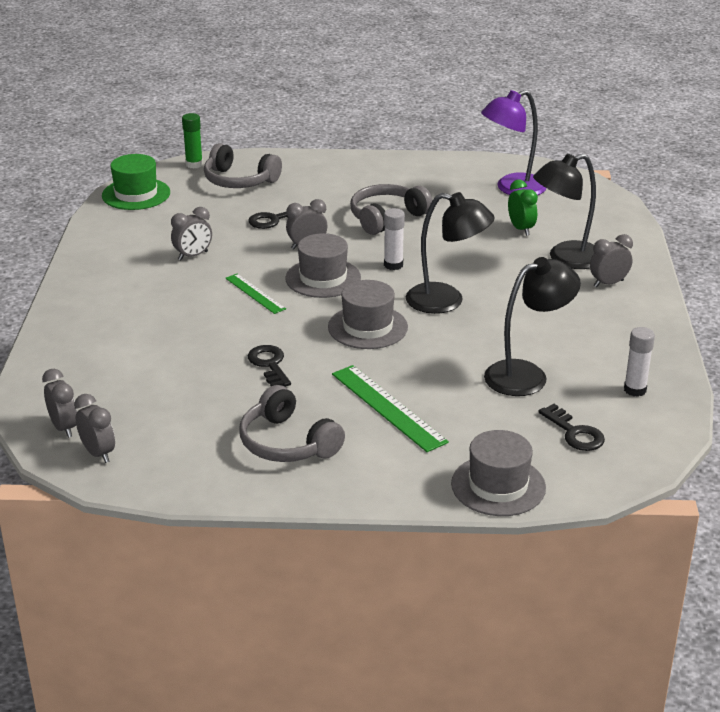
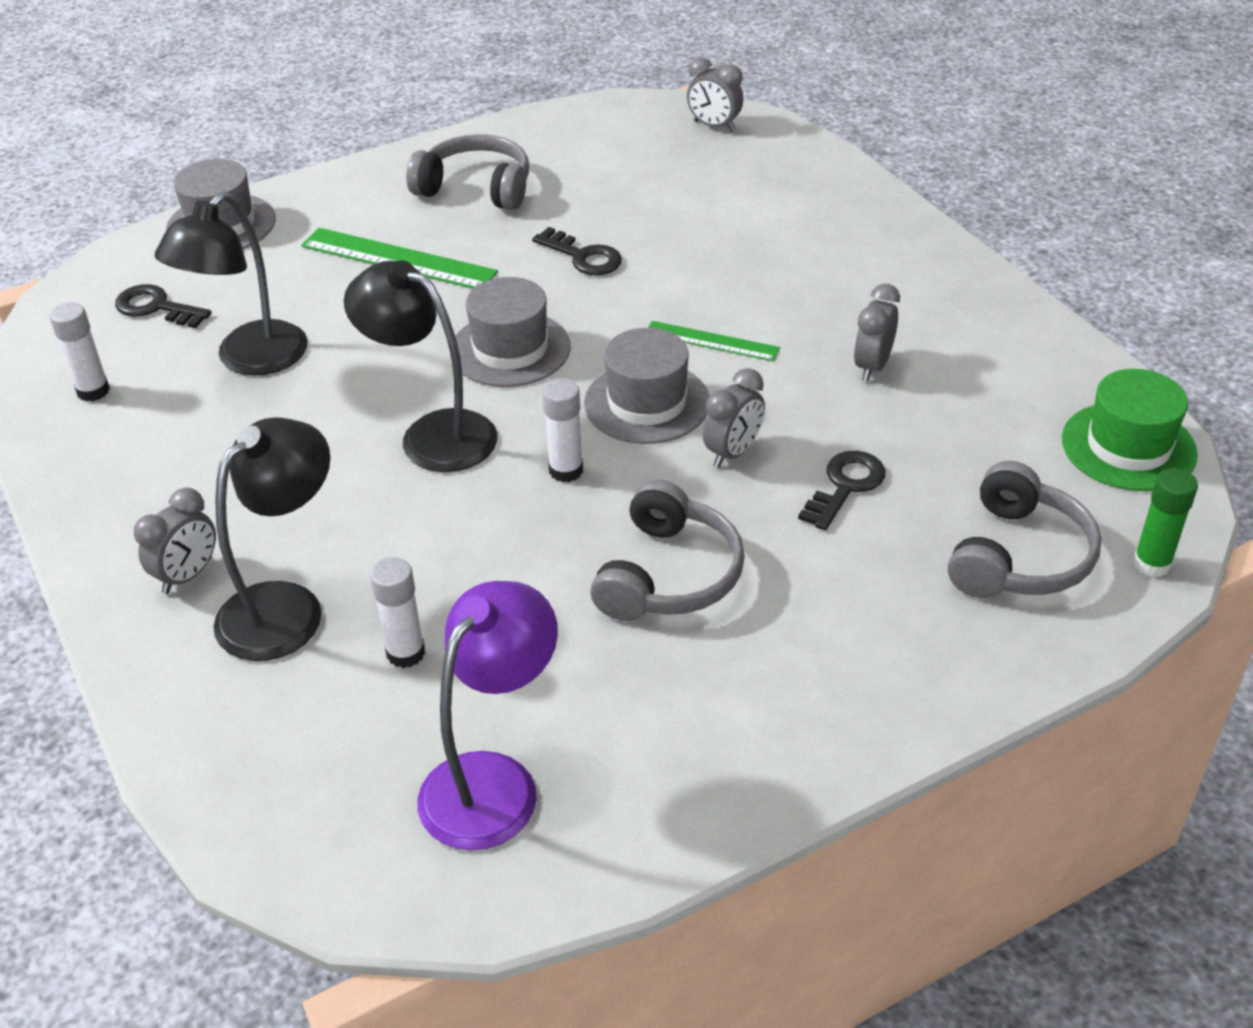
camera: 150 degrees right, 10 degrees up
(98, 453) = (650, 119): grey clock -> none
(239, 181) = (1019, 556): grey headphones -> grey headphones turned 120 degrees clockwise
(446, 301) = (432, 434): black lamp -> black lamp turned 45 degrees clockwise
(521, 229) = (406, 653): green clock -> white glue stick

